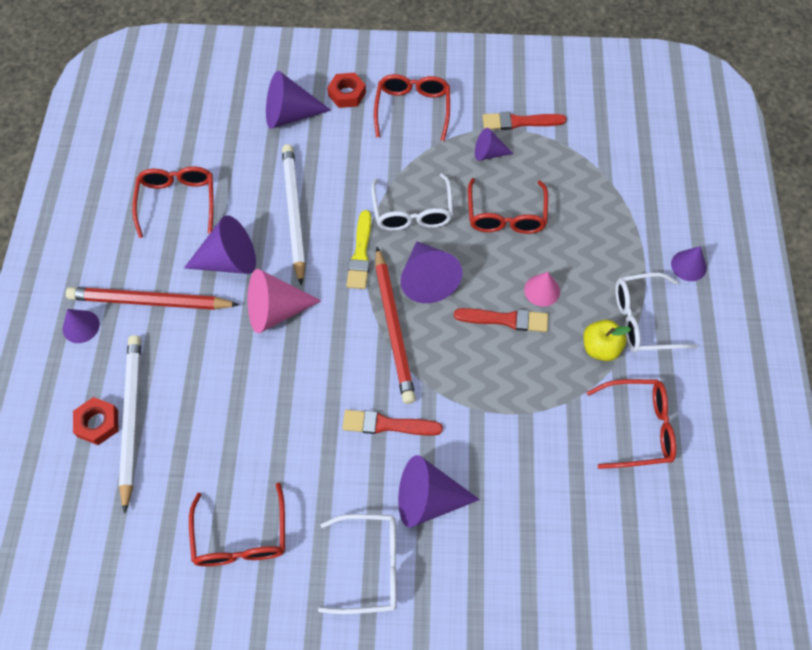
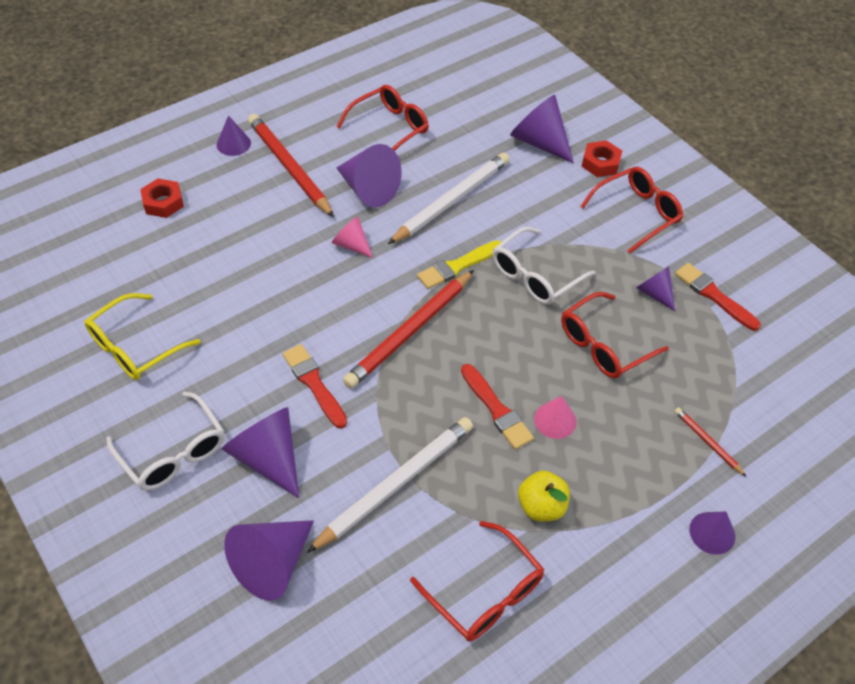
camera: 50 degrees right, 10 degrees down
(132, 419) = (182, 219): white pencil -> white pencil (395, 484)
(241, 537) = (134, 347): red glasses -> yellow glasses
(275, 311) = (351, 245): pink cone -> pink cone, size x0.58
(427, 279) = (480, 326): purple cone -> purple cone (272, 563)
(625, 216) = (707, 442): none -> red pencil
(643, 320) = (608, 526): white glasses -> none

